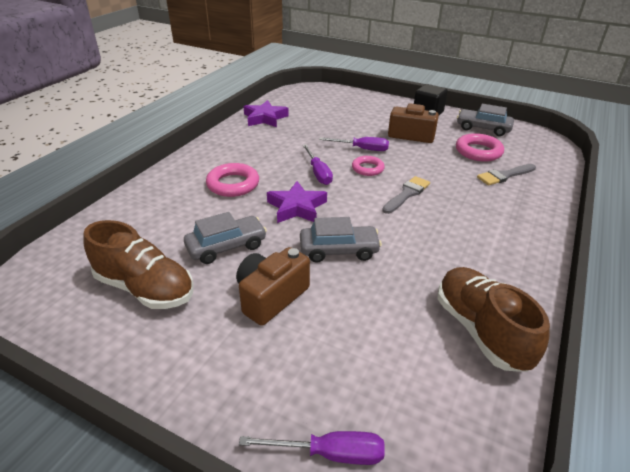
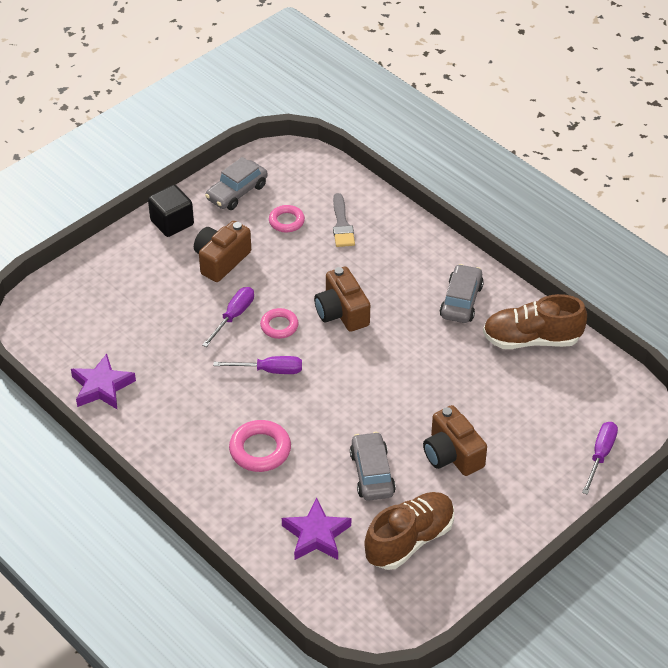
camera: 70 degrees left, 10 degrees up
(296, 207) = (328, 406): purple star -> purple star (316, 535)
(339, 250) = (409, 393): grey car -> grey car (461, 301)
(407, 194) = (342, 312): grey brush -> brown camera
(478, 151) = (286, 221): pink ring -> pink ring, size x0.66

